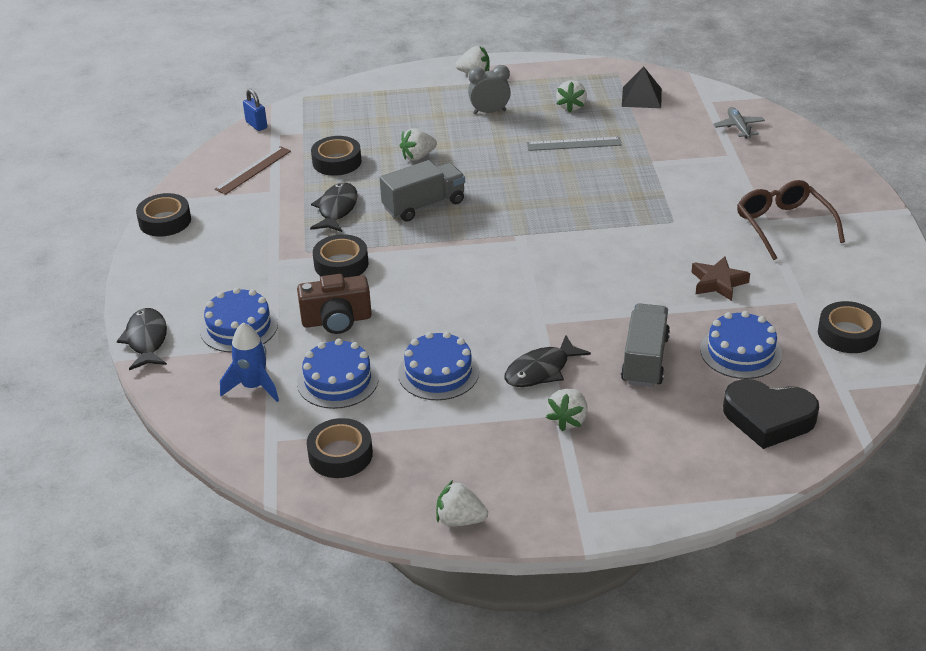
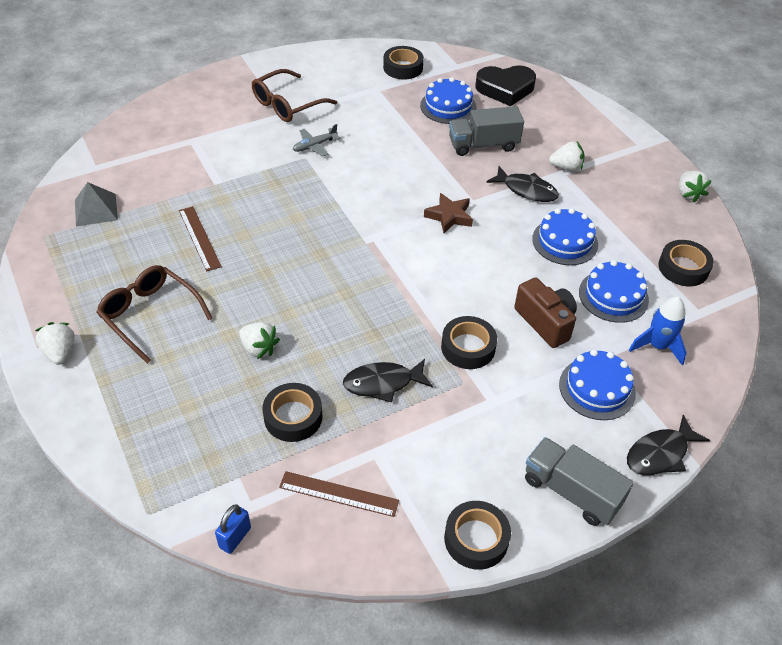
camera: 115 degrees left, 10 degrees up
(424, 205) = (347, 317): grey truck -> grey truck (571, 492)
(489, 112) = (150, 315): grey clock -> brown glasses
(571, 106) = (124, 255): white strawberry -> none
(574, 144) = (199, 238): grey ruler -> brown ruler
(641, 97) = (96, 210): black pyramid -> grey pyramid
(718, 283) = (376, 125): brown star -> brown star (449, 216)
(738, 127) = (141, 143): grey plane -> grey plane (314, 146)
(768, 418) = (505, 89): black heart -> black heart turned 90 degrees clockwise

